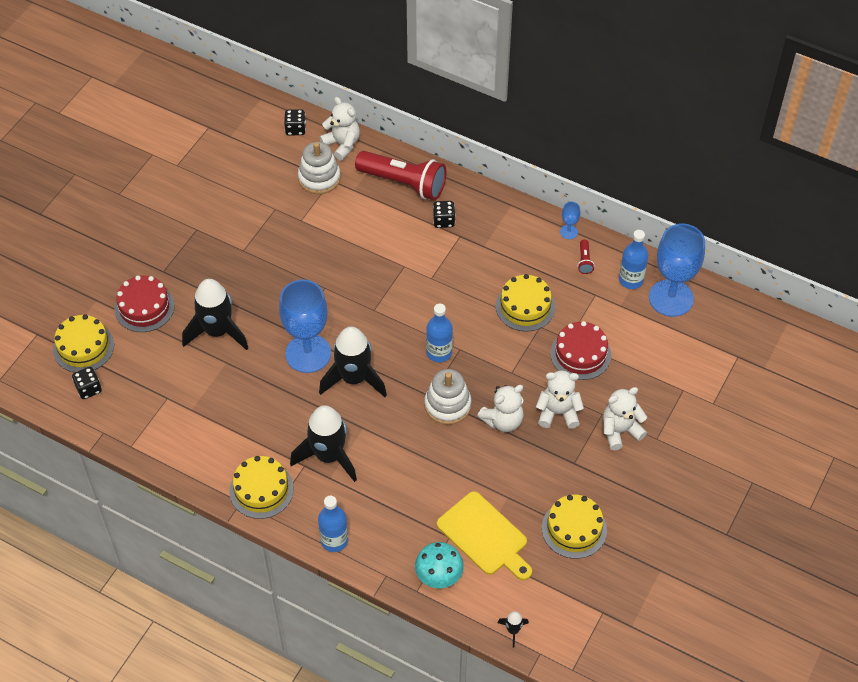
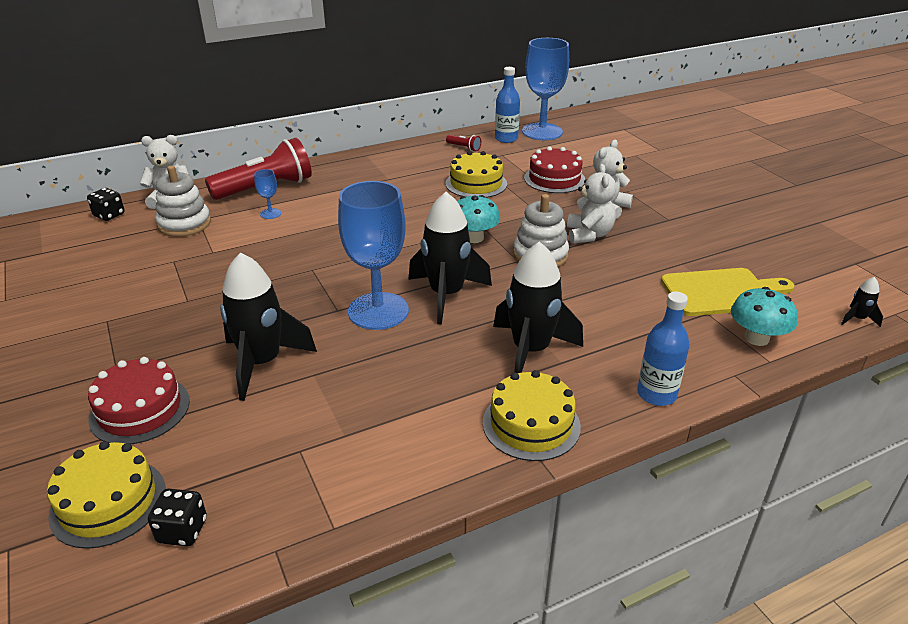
camera: 55 degrees left, 20 degrees down
(439, 352) = (474, 238): blue bottle -> turquoise mushroom
(444, 221) = (335, 185): black dice -> none
(568, 232) = (427, 144): blue goblet -> blue goblet (270, 214)
(574, 529) = (745, 244): yellow cake -> none
(620, 431) = (652, 190): white teddy bear -> none

